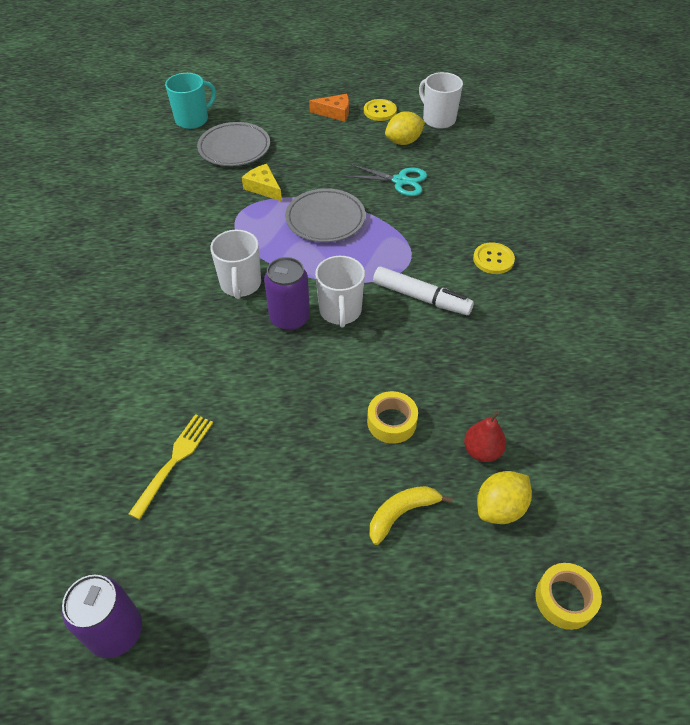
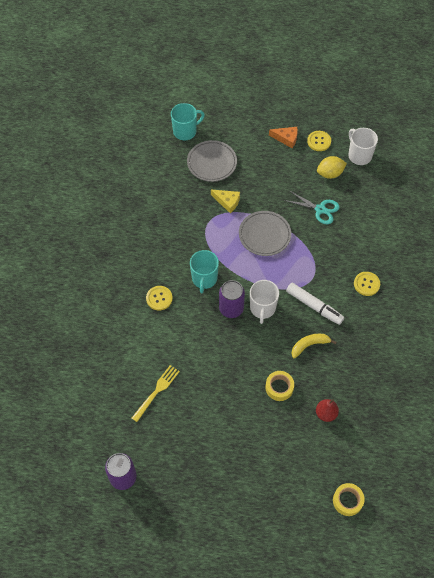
camera: 10 degrees right, 10 degrees up
(169, 320) = (159, 298): none -> yellow button
(240, 284) = (204, 279): white mug -> turquoise mug
(263, 188) = (227, 202): yellow cheese -> yellow cheese turned 150 degrees clockwise
(401, 513) = (274, 442): yellow banana -> yellow banana (309, 345)
(500, 508) = (327, 447): yellow lemon -> none

